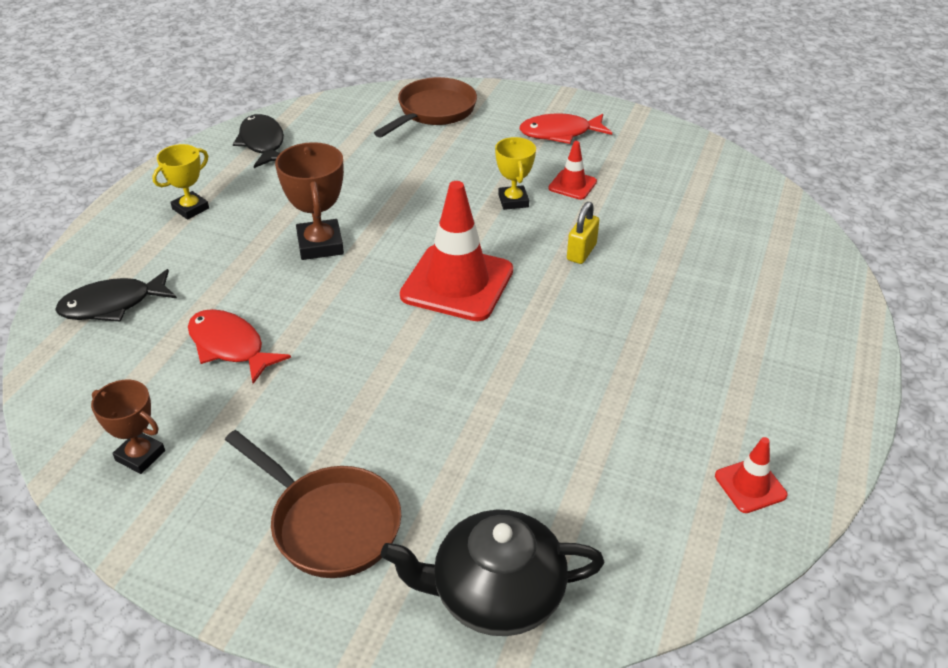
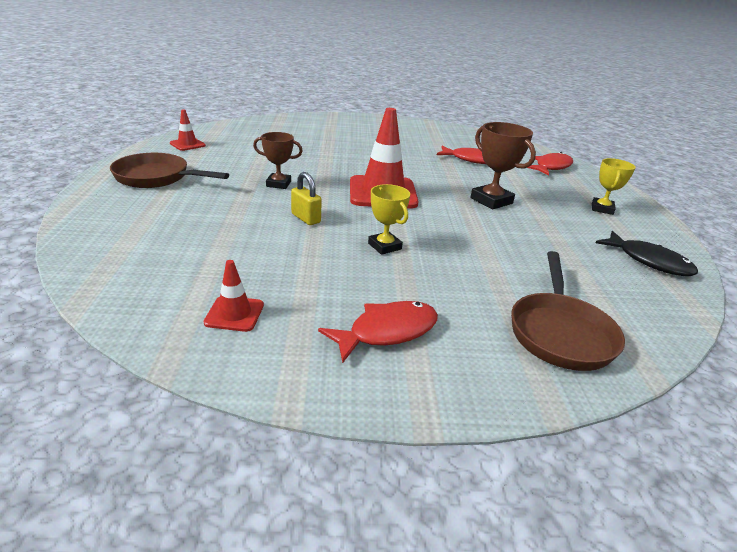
camera: 155 degrees right, 10 degrees down
(112, 305) = (551, 167): black fish -> red fish
(140, 455) = (457, 135): brown trophy -> brown trophy (278, 184)
(329, 523) = (367, 128): brown pan -> brown pan (157, 178)
(495, 593) = (294, 122): black teapot -> none
(572, 185) = (338, 269): red traffic cone -> red traffic cone (234, 314)
(581, 252) = (306, 218): yellow padlock -> yellow padlock turned 45 degrees counterclockwise

